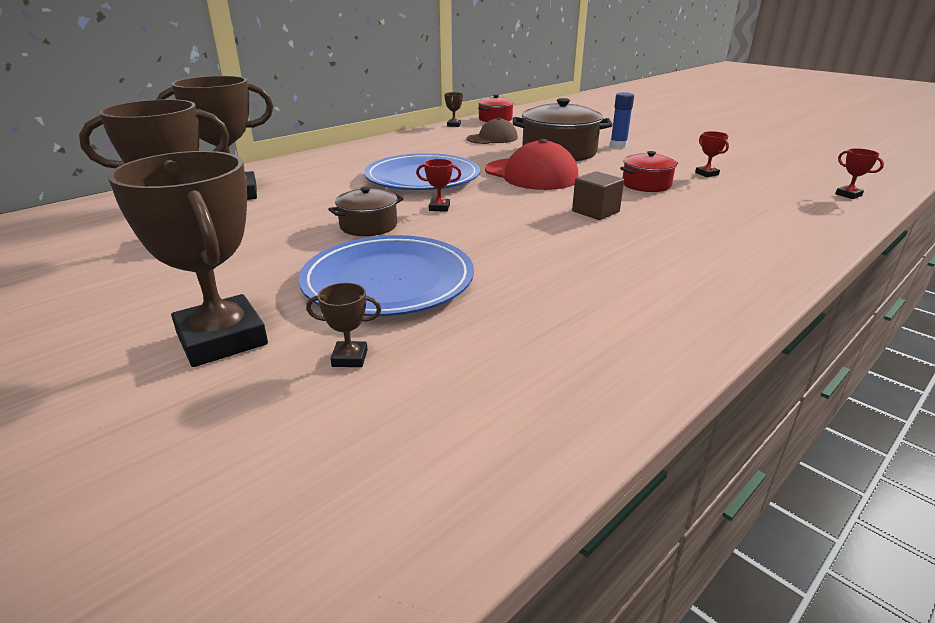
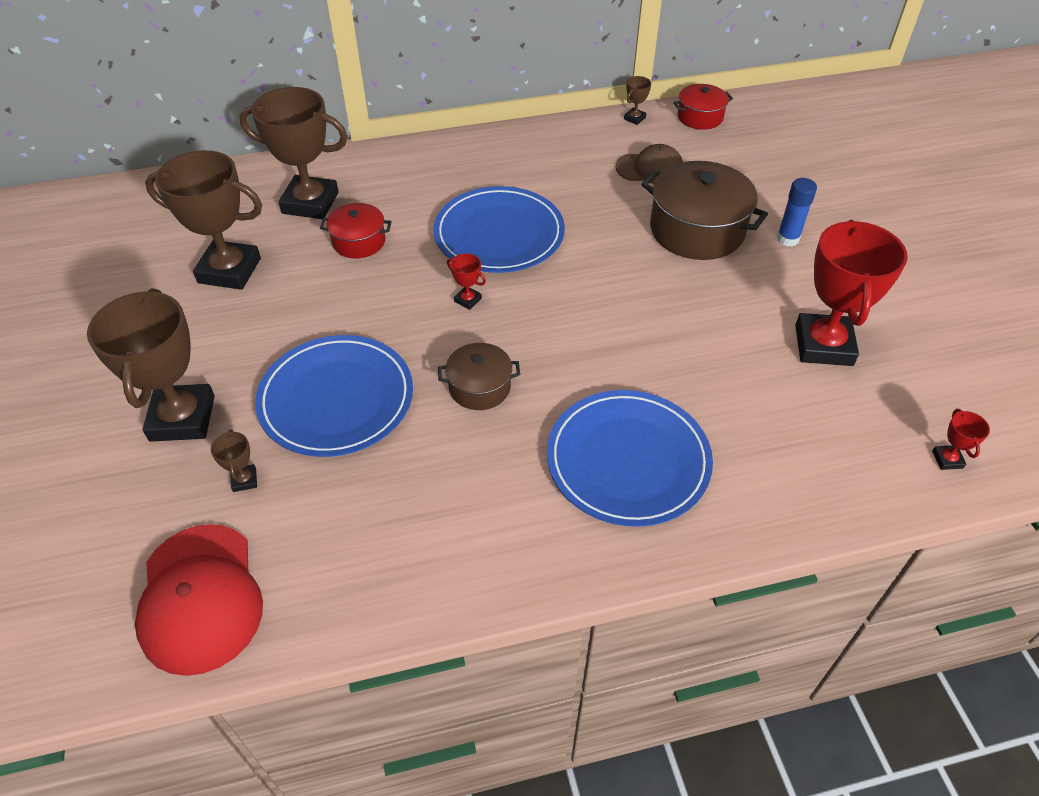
camera: 30 degrees right, 20 degrees up
(350, 358) = (244, 480): brown trophy -> brown trophy turned 45 degrees clockwise
(368, 226) = (383, 306): brown pot -> brown pot (479, 387)
(531, 174) = (616, 269): red cap -> red cap (200, 598)
(595, 212) = (610, 369): brown cube -> none
(646, 185) = (722, 340): red pot -> red pot (359, 241)
(676, 245) = (628, 460): none -> blue plate
(706, 174) = (823, 345): red trophy -> red trophy, size x2.47

